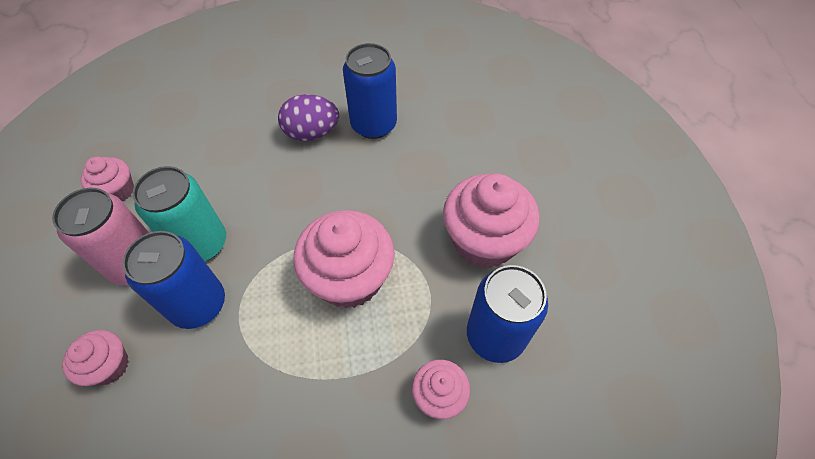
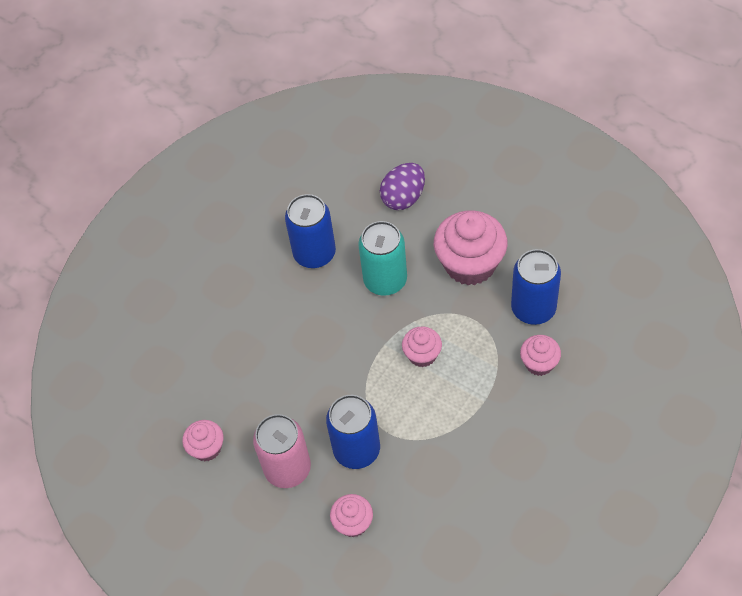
camera: 40 degrees left, 0 degrees up
(201, 244) = (310, 421): turquoise can -> turquoise can (385, 280)
(312, 133) = (281, 296): purple egg -> purple egg (403, 198)
(349, 278) = (422, 355): pink cupcake -> pink cupcake, size x0.53

